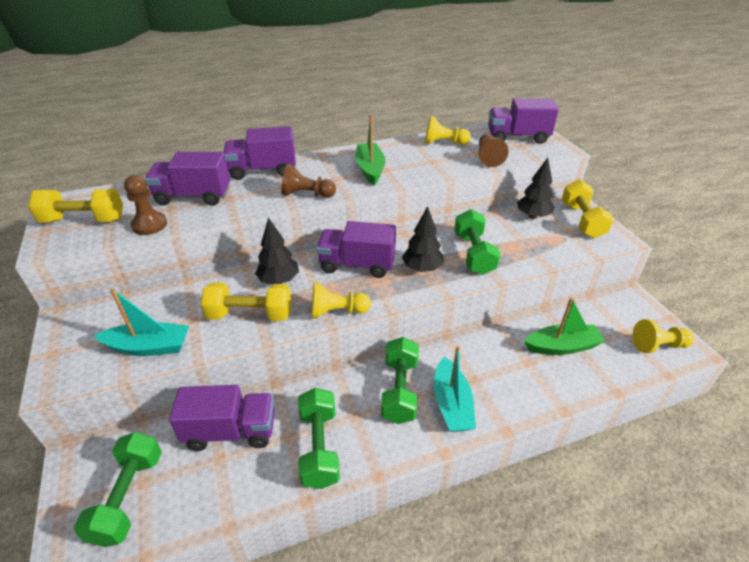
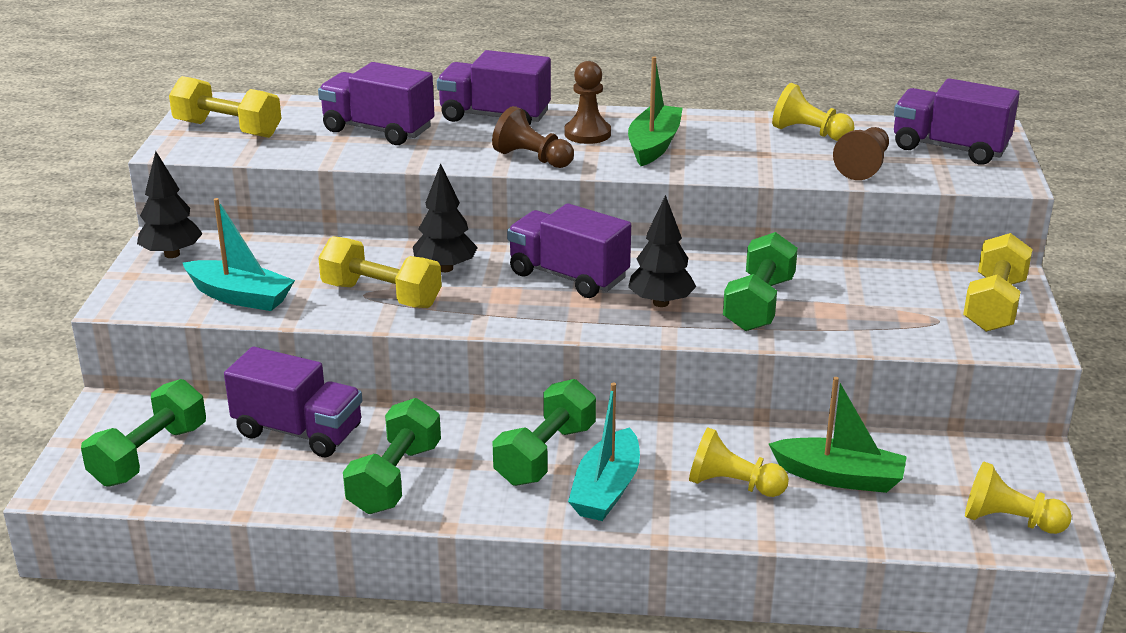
camera: 25 degrees right, 10 degrees down
(149, 225) = (302, 151): brown pawn -> brown pawn (587, 134)
(337, 312) = (497, 320): yellow pawn -> yellow pawn (733, 485)
(533, 216) = (911, 280): black tree -> black tree (172, 254)

